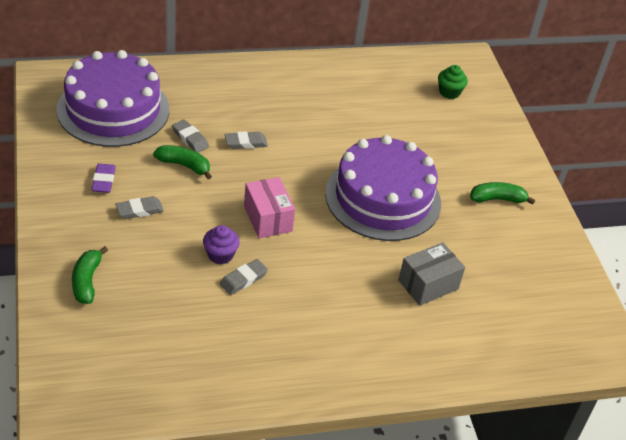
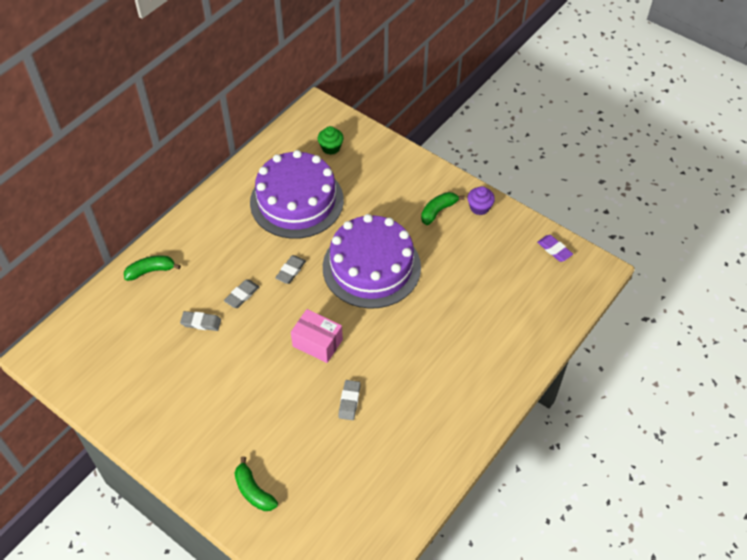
camera: 35 degrees left, 10 degrees up
(103, 180) = (179, 406): purple eraser -> purple eraser (554, 250)
(113, 109) = (120, 342): purple cake -> purple cake (296, 201)
(139, 210) = (228, 408): grey eraser -> grey eraser (290, 271)
(184, 165) = (220, 347): green banana -> green banana (151, 271)
(220, 255) = (316, 396): purple cupcake -> purple cupcake (479, 207)
(428, 285) = (459, 309): grey box -> none

